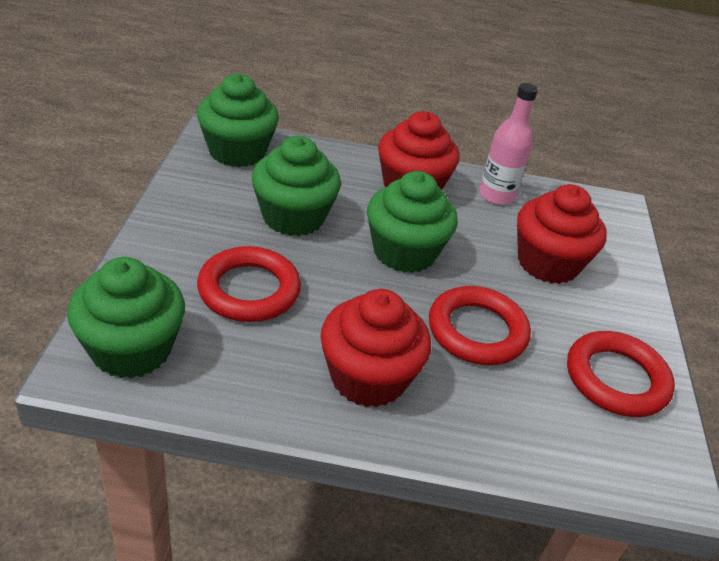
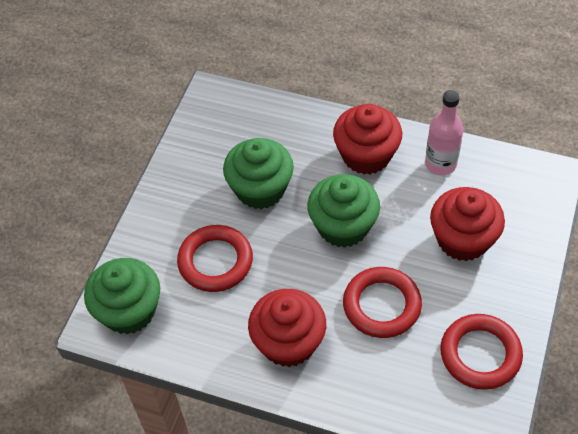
camera: 20 degrees right, 15 degrees up
(237, 151) = (226, 116): green cupcake -> none

